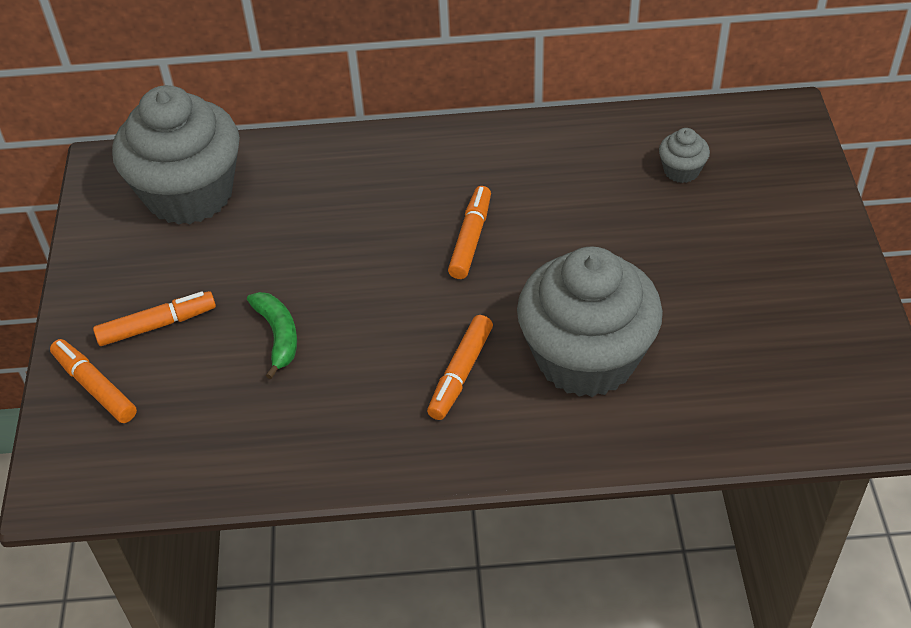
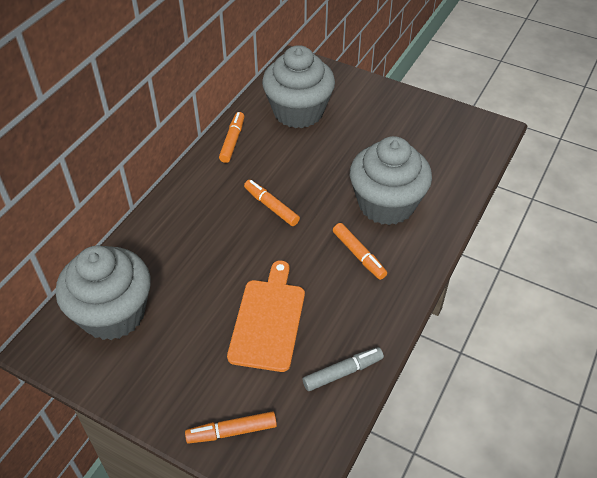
camera: 60 degrees left, 0 degrees up
(157, 325) = (209, 377): orange marker -> orange marker (232, 141)
(247, 452) = (342, 372): none -> grey marker
(278, 336) = (268, 320): green banana -> orange cutting board
(681, 170) = (298, 112): grey cupcake -> grey cupcake, size x2.46

